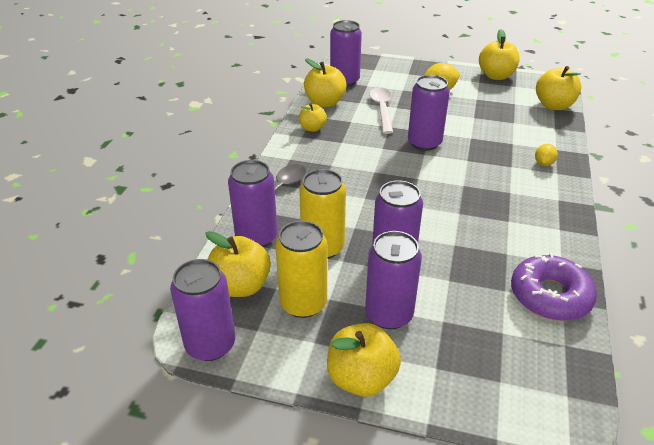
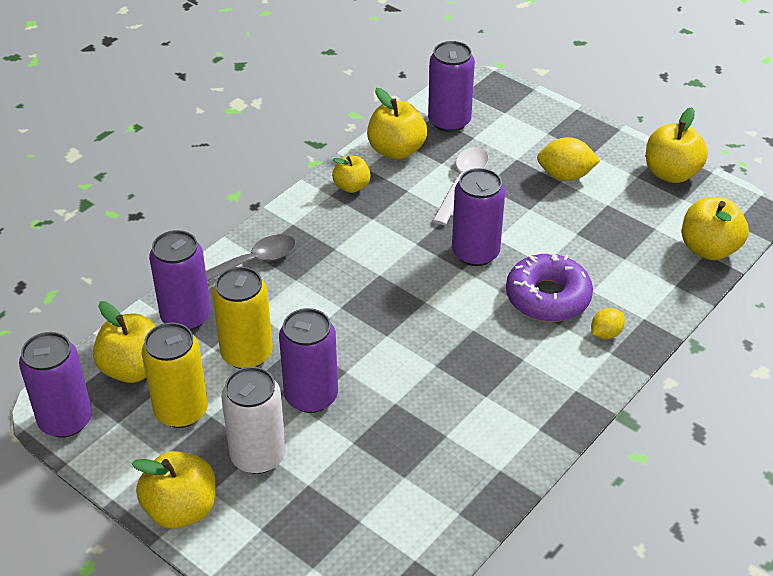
camera: 25 degrees right, 5 degrees up
(389, 314) = (258, 456): purple can -> white can
(550, 296) = (449, 502): purple donut -> purple donut (548, 297)

